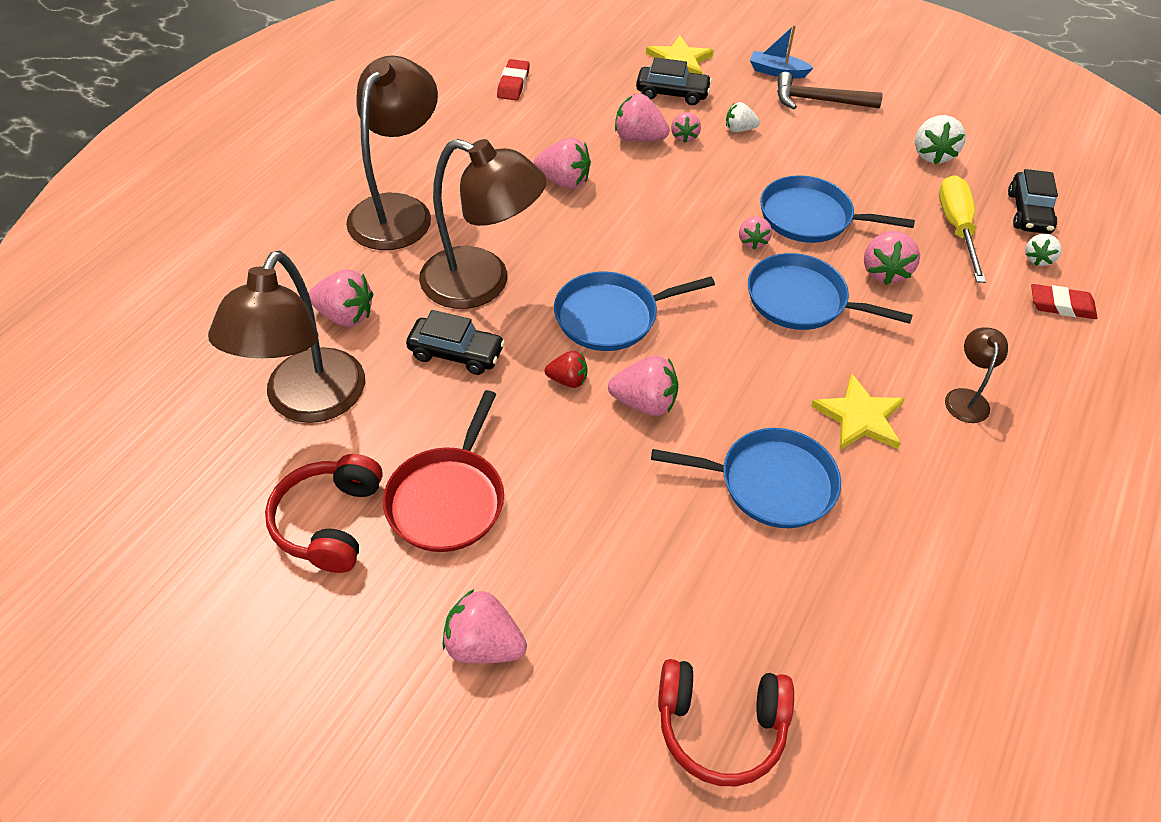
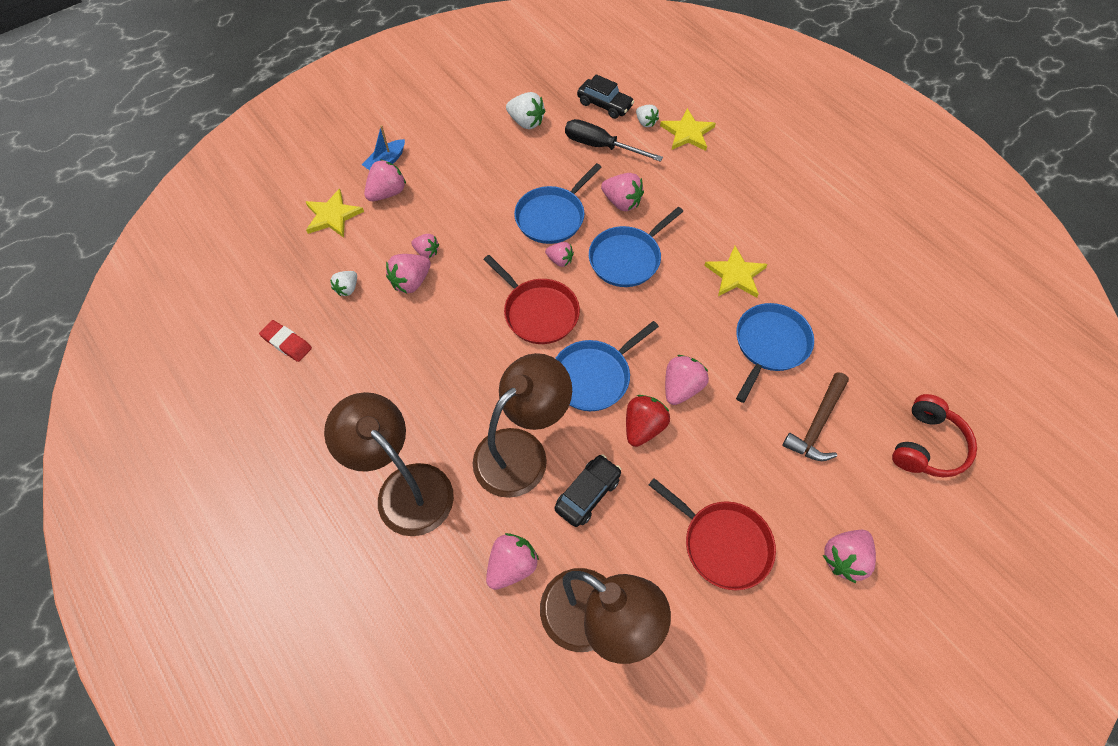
camera: 65 degrees left, 10 degrees up
(329, 522) = (718, 634): red headphones -> none
(564, 181) = (433, 352): pink strawberry -> pink strawberry (387, 193)
(568, 380) = (643, 427): red strawberry -> red strawberry, size x1.59
(611, 316) = (594, 376): blue pan -> blue pan turned 45 degrees clockwise
(667, 245) = (538, 312): none -> red pan
(672, 93) = (370, 237): black car -> none
(739, 129) = (438, 215): white strawberry -> white strawberry (347, 288)
(819, 101) = (434, 154): brown hammer -> brown hammer (817, 424)
(956, 228) = (600, 146): yellow screwdriver -> black screwdriver
(966, 398) = (740, 215): brown lamp -> none
(1061, 305) = (687, 133): red eraser -> yellow star

